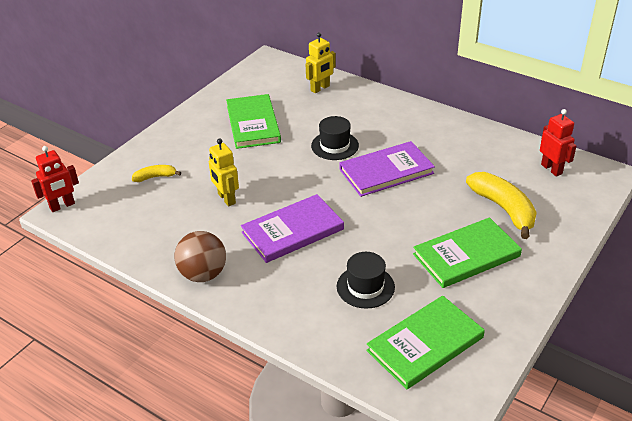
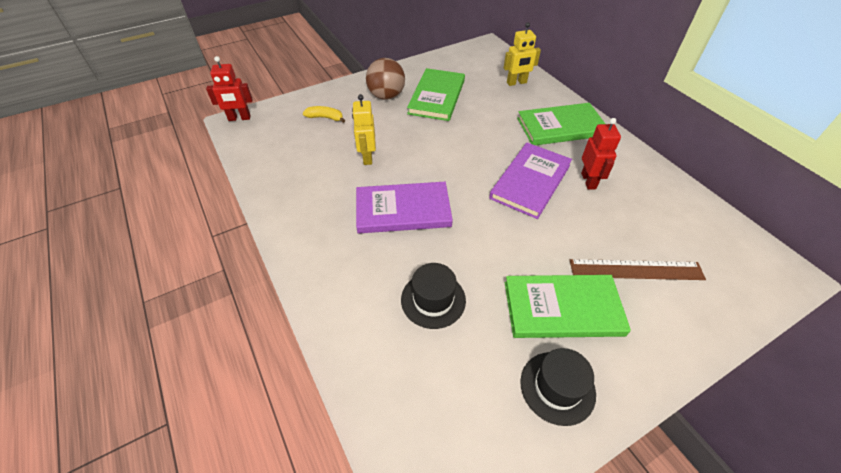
camera: 25 degrees right, 10 degrees up
(203, 274) = (297, 222): brown ball -> brown ball (386, 96)
(335, 146) = (496, 139): black hat -> black hat (557, 387)
(386, 171) = (530, 182): purple book -> purple book turned 60 degrees counterclockwise
(425, 344) = (453, 400): green book -> green book (560, 127)
(504, 209) = (636, 269): yellow banana -> brown ruler
(551, 169) = (718, 242): red robot -> red robot (588, 181)

